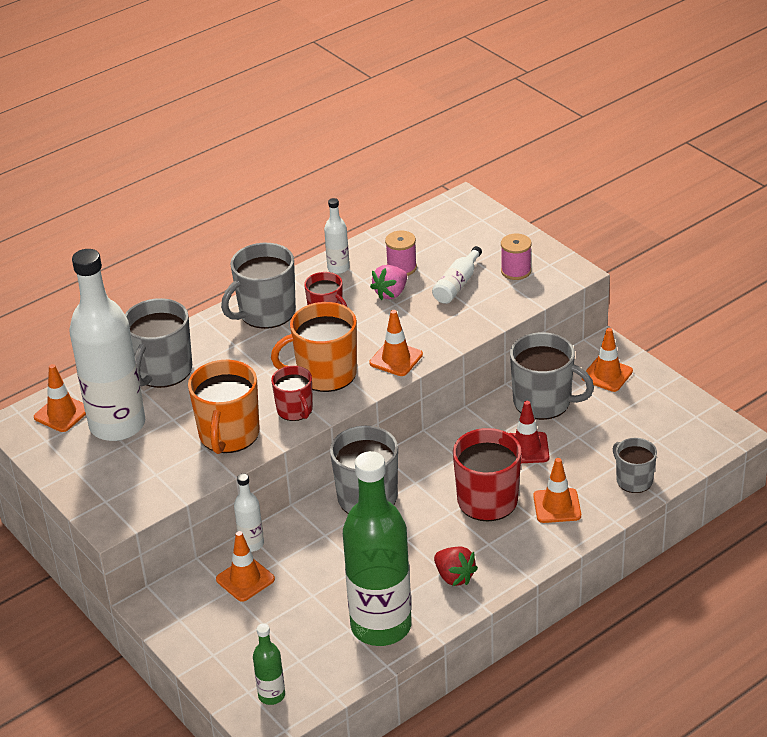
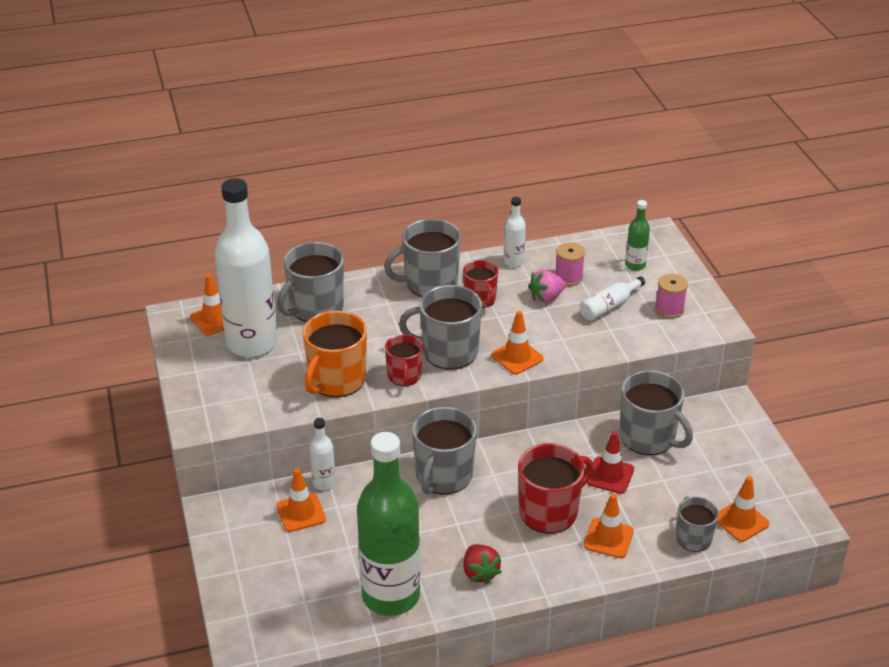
camera: 20 degrees right, 0 degrees up
(271, 695) = (263, 625): green bottle -> green bottle (635, 265)
(325, 374) = (448, 352): orange mug -> grey mug
(607, 375) = (721, 430): orange traffic cone -> orange traffic cone (741, 521)

